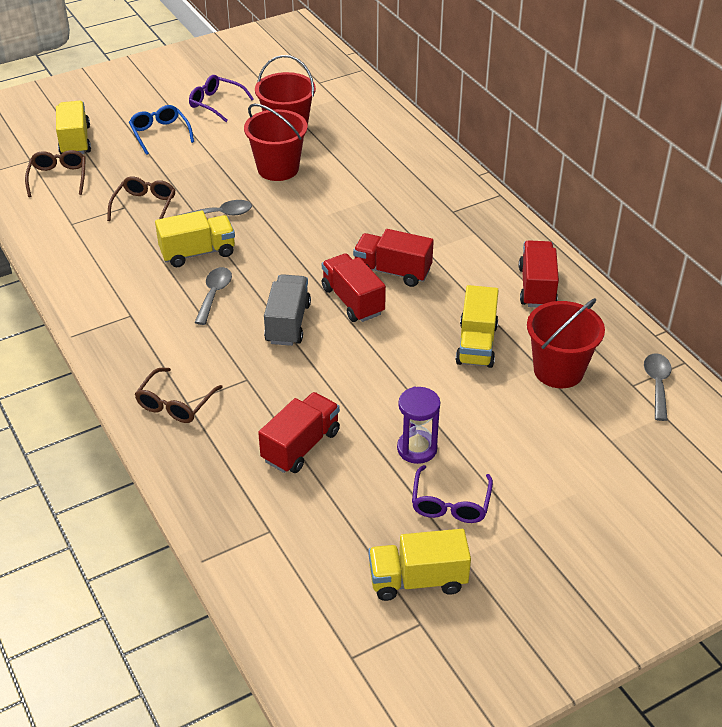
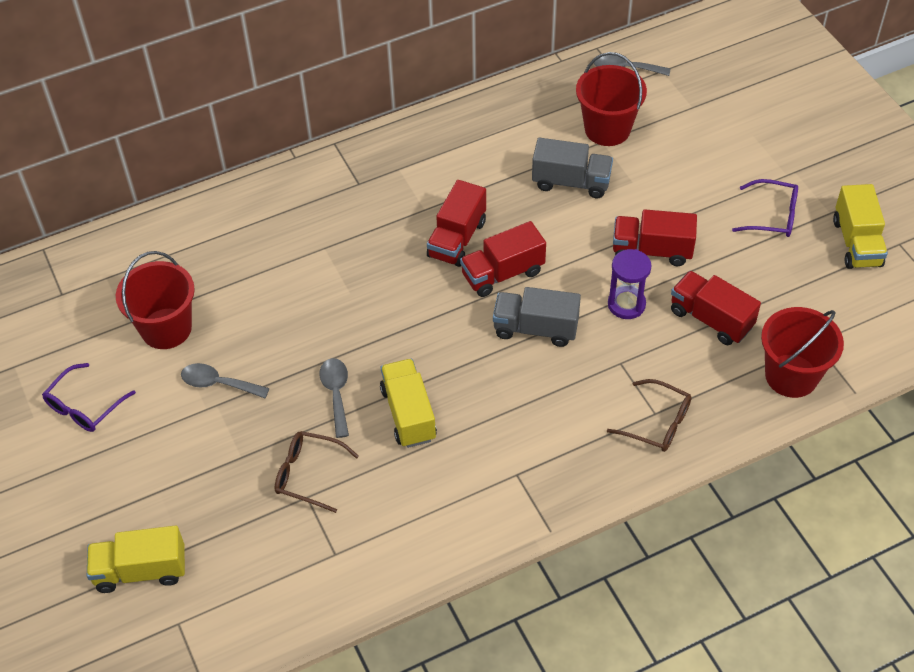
camera: 85 degrees left, 10 degrees up
(58, 178) = (229, 581): brown glasses -> none
(160, 134) = (145, 468): blue glasses -> none
(214, 294) = (484, 395): grey spoon -> grey spoon (218, 383)
(278, 169) = (251, 338): red bucket -> red bucket (791, 376)
(417, 449) = (710, 234): purple hourglass -> purple hourglass (626, 304)
(476, 344) = (571, 182): yellow truck -> grey truck
(537, 287) = (490, 131): red truck -> red truck (652, 250)

